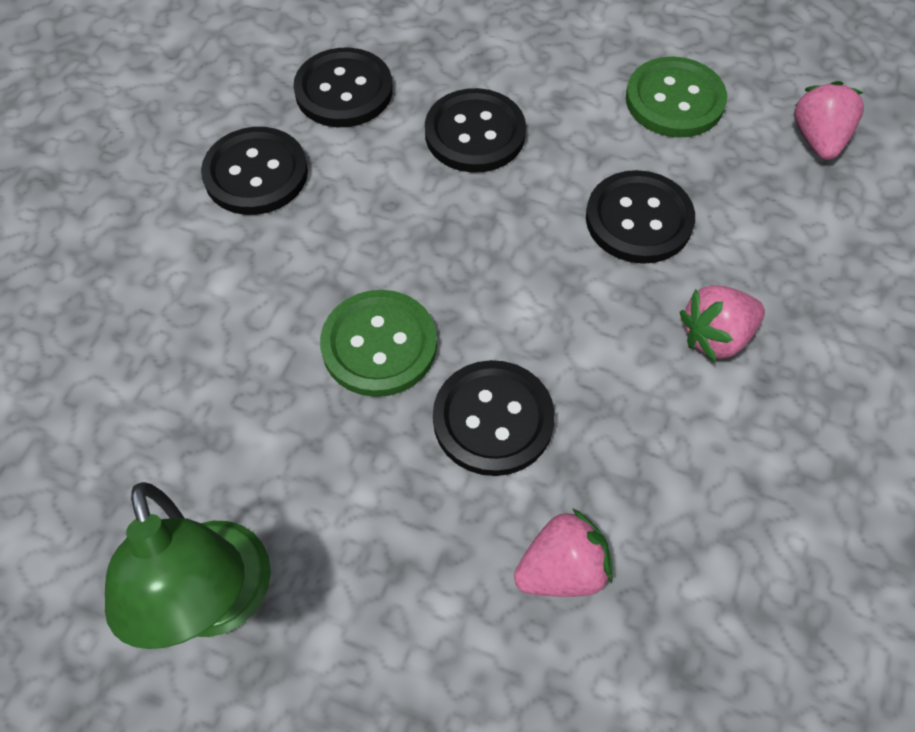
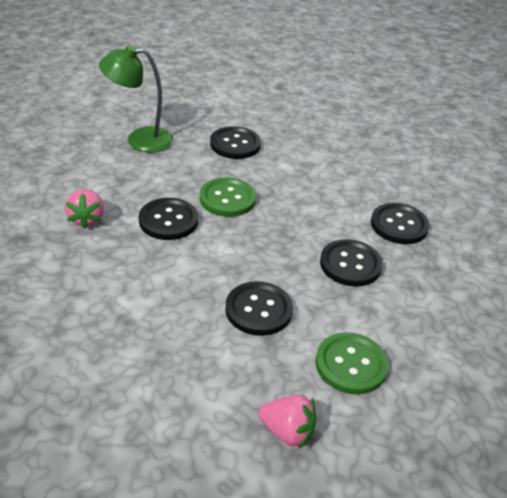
camera: 105 degrees right, 20 degrees down
(256, 173) = (347, 186): black button -> black button (235, 144)
(716, 336) = (164, 311): pink strawberry -> none

